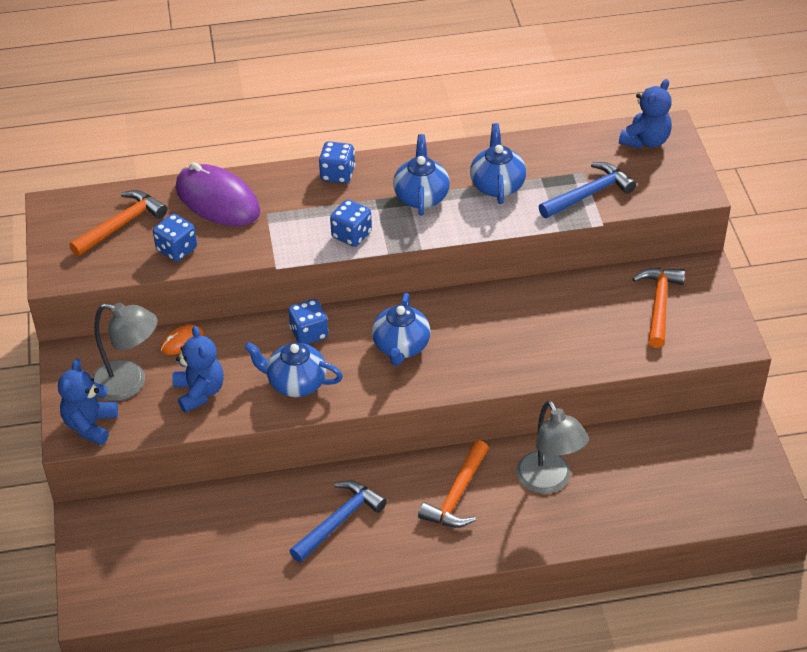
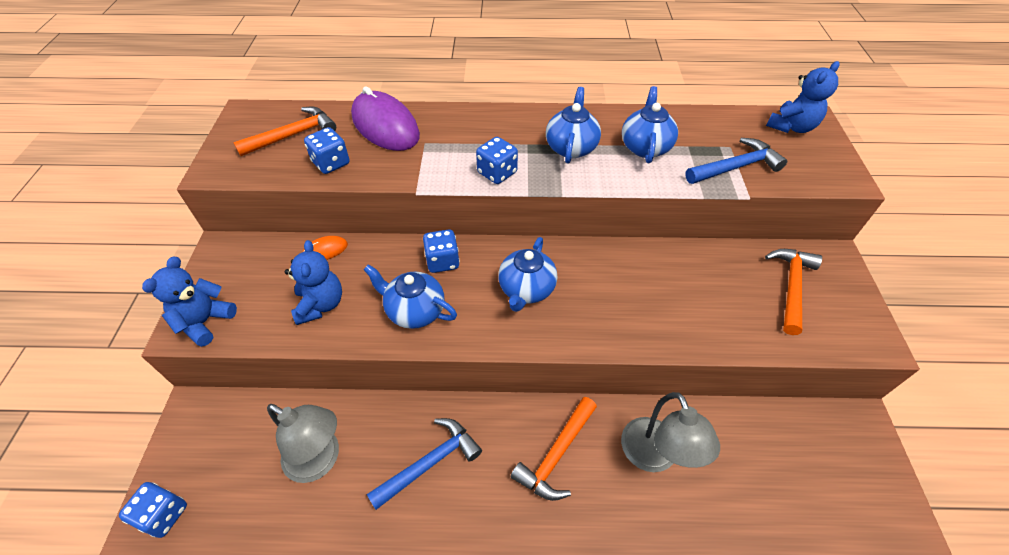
camera: 10 degrees right, 5 degrees up
(129, 383) = (261, 284): grey lamp -> grey lamp (320, 460)
(337, 174) = (498, 119): blue dice -> blue dice (164, 514)

